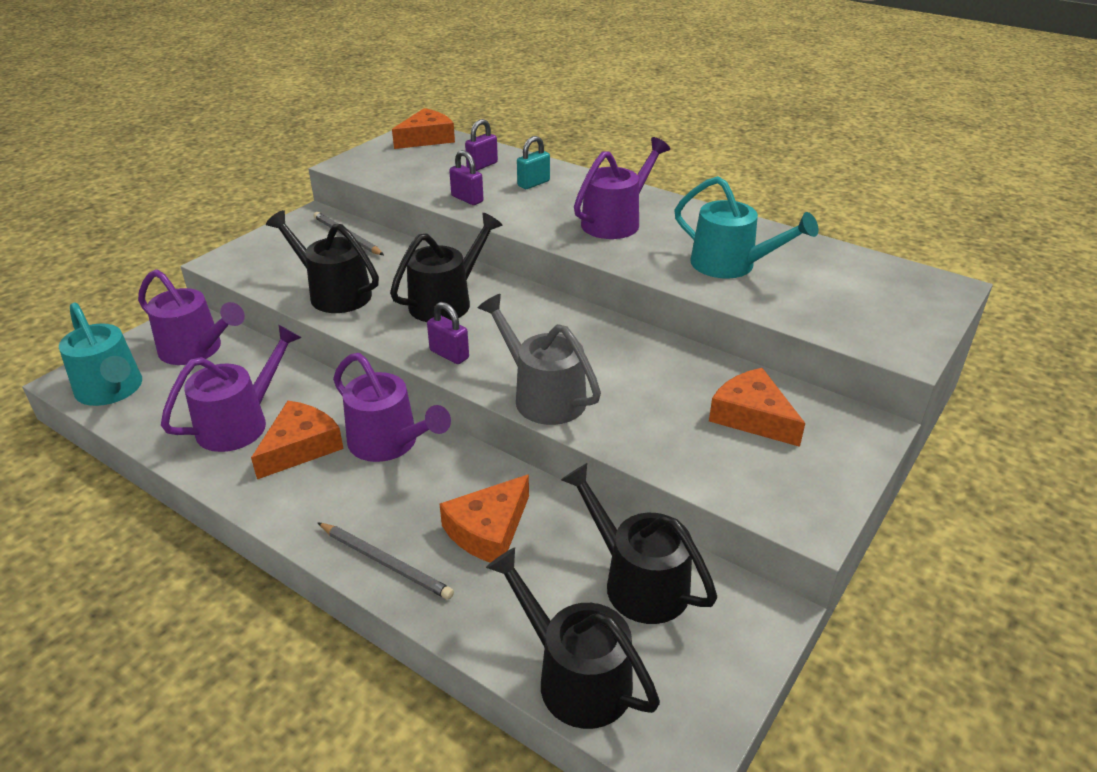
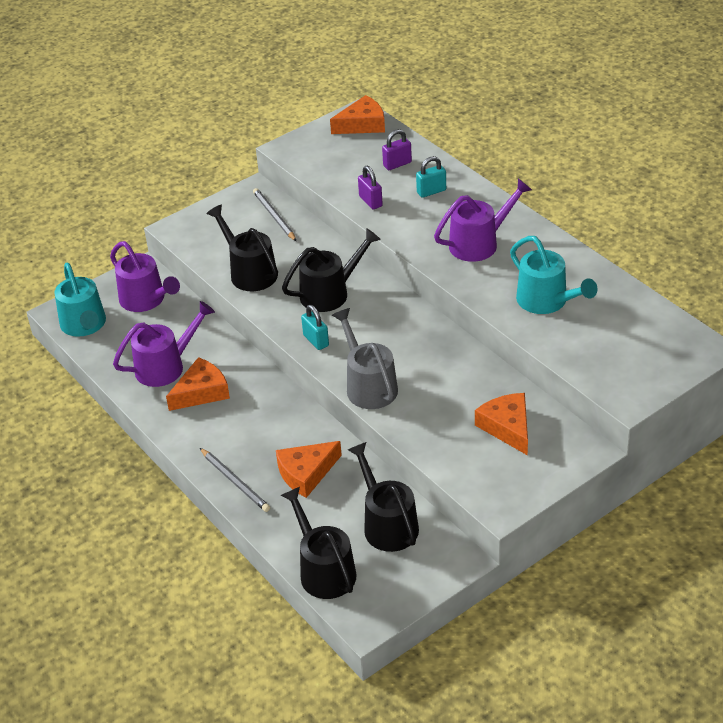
camera: 20 degrees right, 5 degrees up
(389, 443) = (261, 399): purple watering can -> none
(449, 354) = (316, 340): purple padlock -> turquoise padlock

